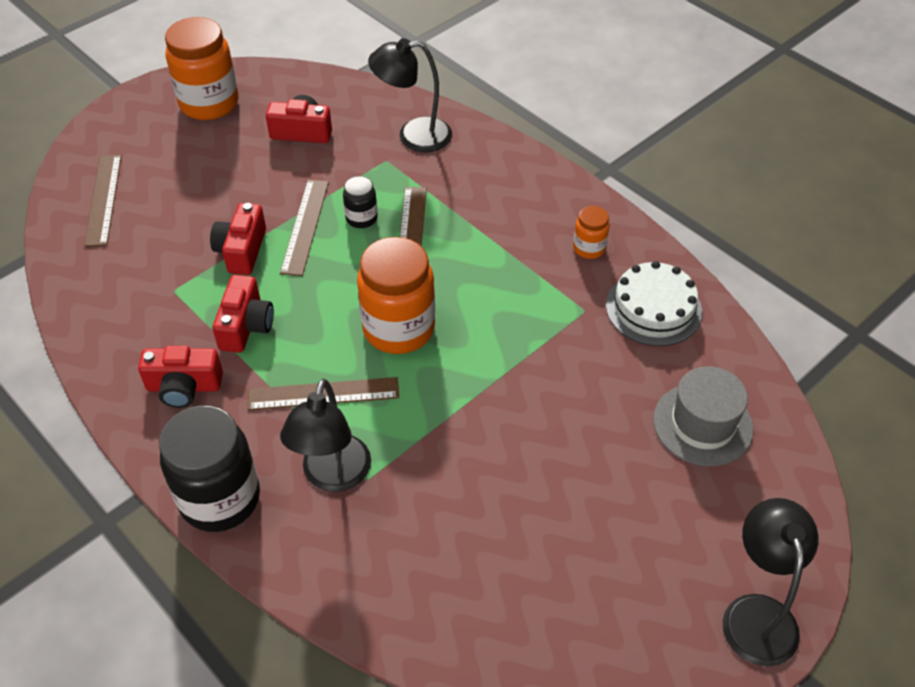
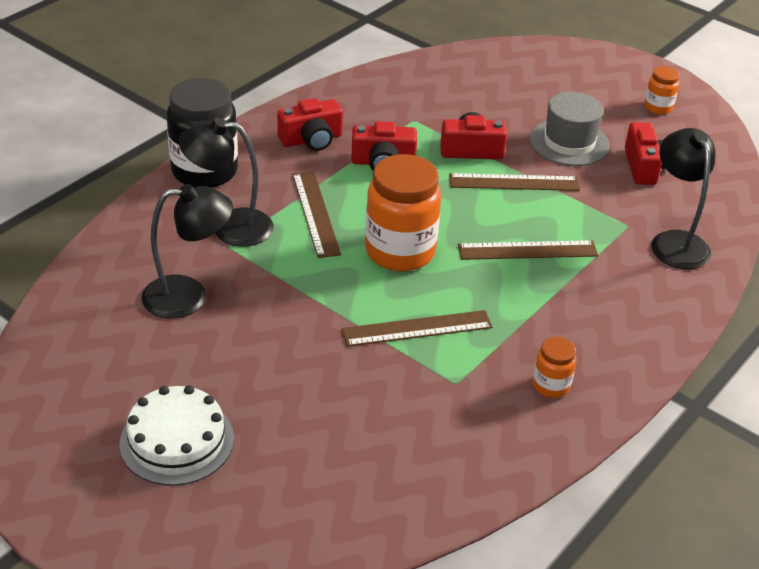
camera: 80 degrees right, 10 degrees down
(103, 199) = (507, 70): brown ruler -> brown ruler (417, 328)
(184, 387) = (311, 139): red camera -> red camera turned 105 degrees counterclockwise
(209, 103) = (658, 107): orange jar -> orange jar, size x0.48
(361, 218) = (537, 216): black jar -> none
(653, 308) = (473, 441): white cake -> white cake (177, 440)
(702, 424) = (315, 480): grey hat -> grey hat (569, 142)
(757, 613) = (86, 514): black lamp -> black lamp (189, 296)

